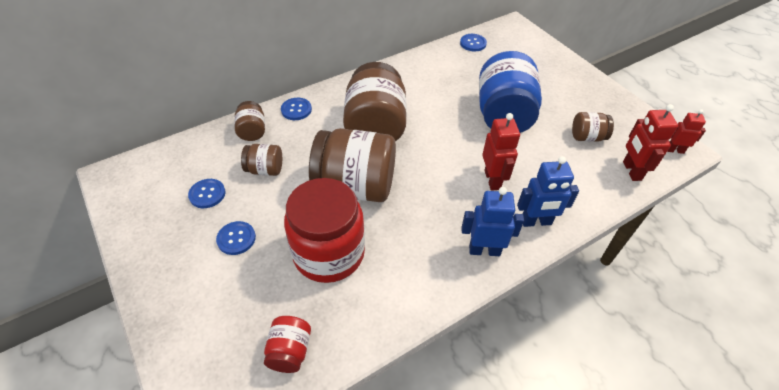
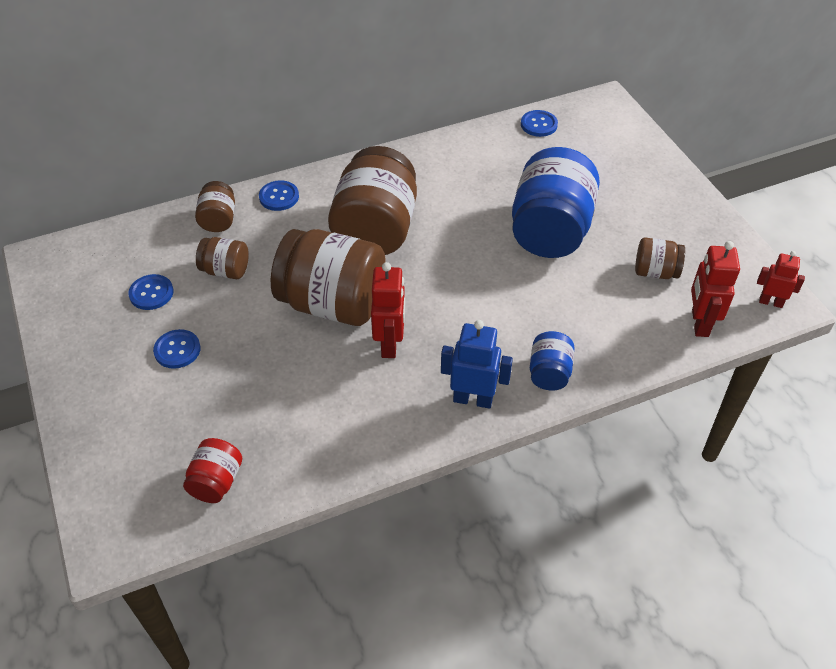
camera: 10 degrees right, 0 degrees up
(329, 253) = (282, 380): red jar -> none
(492, 180) = (509, 314): red robot -> red robot (390, 344)
(536, 222) = (549, 373): blue robot -> blue jar

